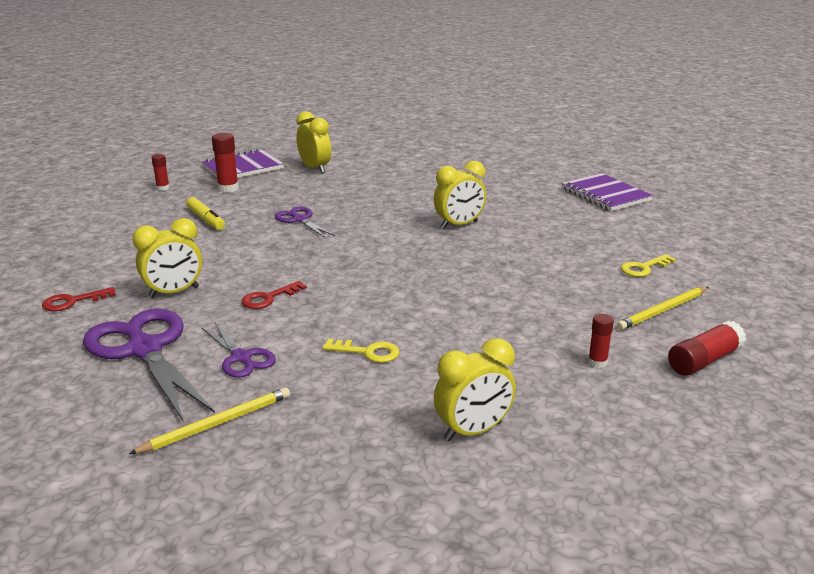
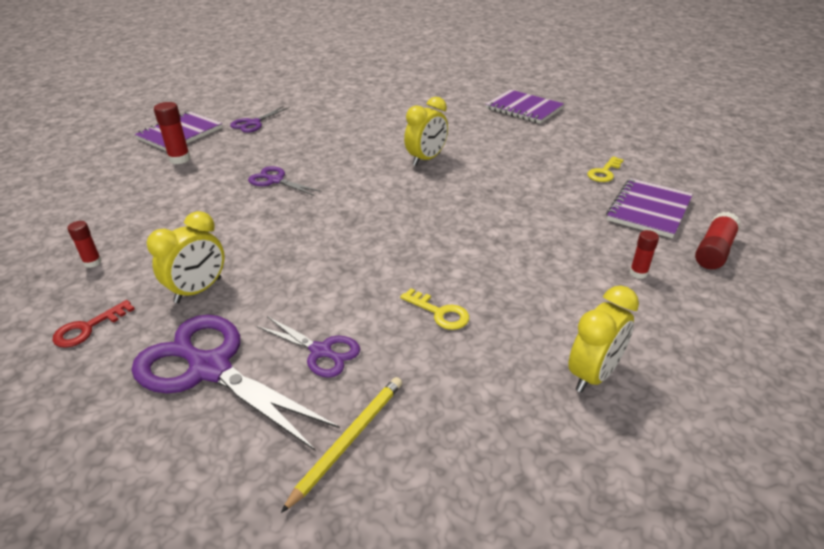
camera: 20 degrees left, 10 degrees up
(163, 188) = (108, 170): red glue stick -> red glue stick (92, 262)
(206, 219) = (179, 198): yellow marker -> none
(269, 298) = (302, 274): red key -> none
(315, 168) = (253, 123): yellow clock -> purple scissors
(368, 352) = (439, 313): yellow key -> yellow key turned 45 degrees clockwise
(663, 310) = (649, 210): yellow pencil -> purple notebook

